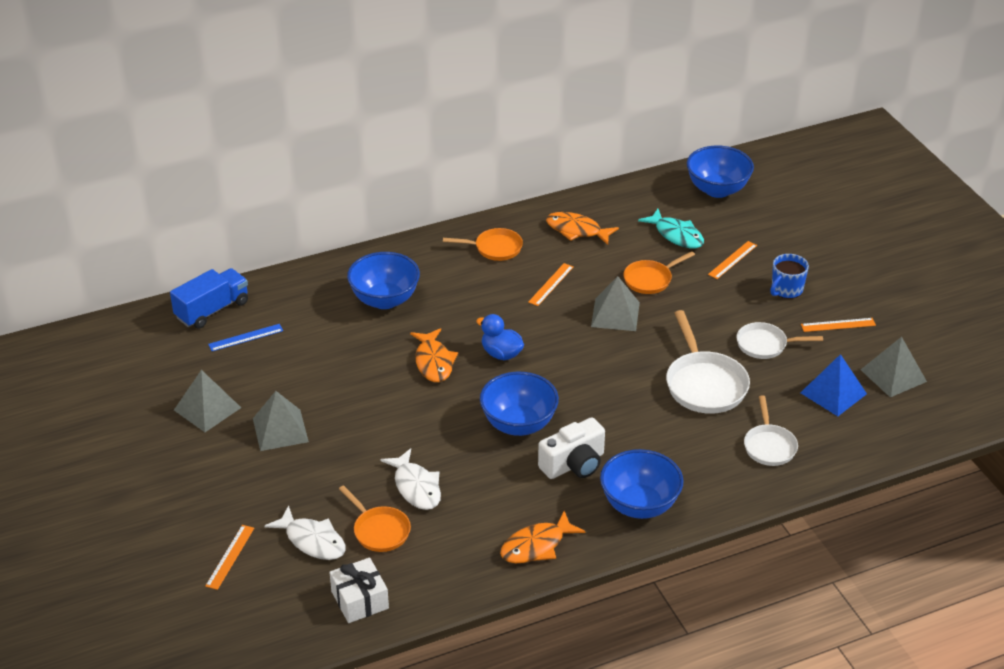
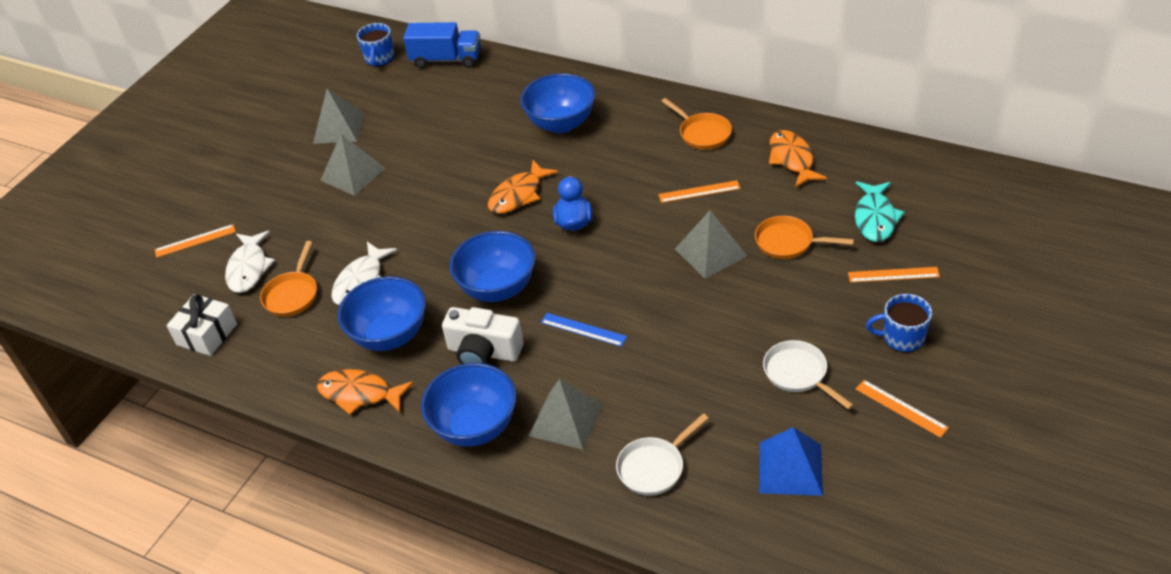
camera: 55 degrees right, 5 degrees up
(149, 342) = (379, 59): none -> blue mug
(246, 337) = (435, 93): blue ruler -> blue ruler (583, 329)
(704, 384) = (688, 368): white pan -> none
(717, 190) = (983, 200): blue bowl -> blue bowl (390, 335)
(893, 375) = (878, 499): grey pyramid -> grey pyramid (565, 419)

